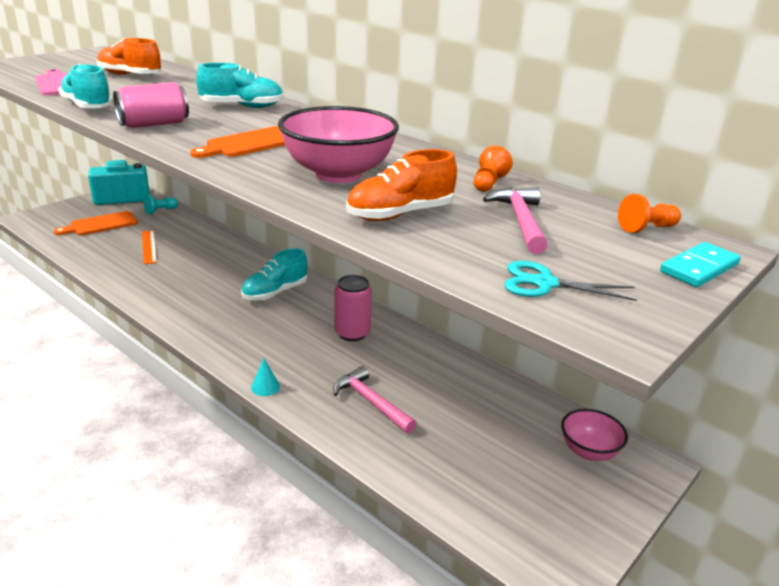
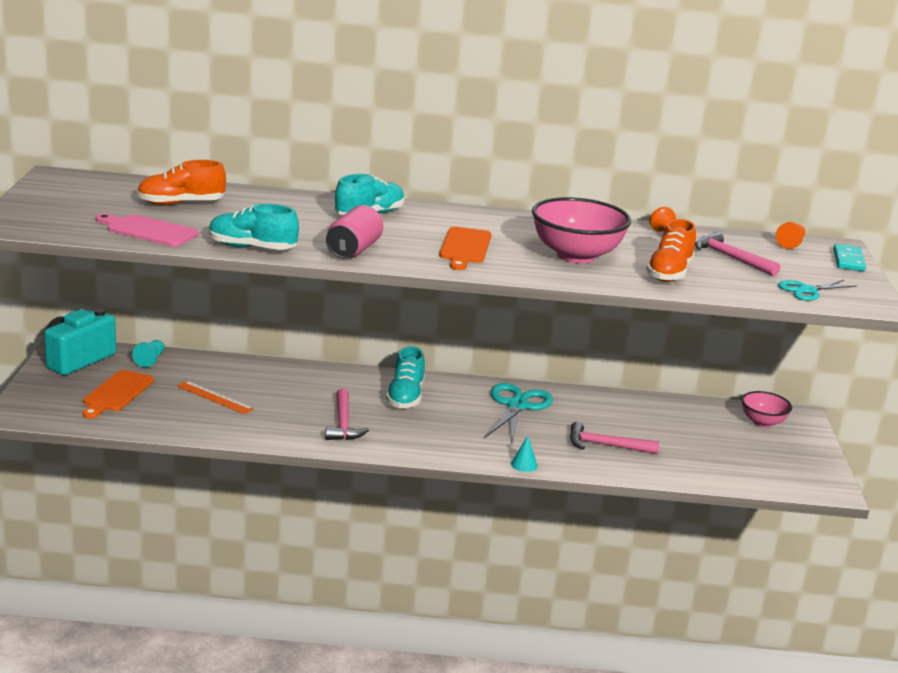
camera: 40 degrees left, 5 degrees down
(193, 295) = (343, 423): none -> pink hammer
(352, 333) = (517, 406): pink can -> turquoise scissors

